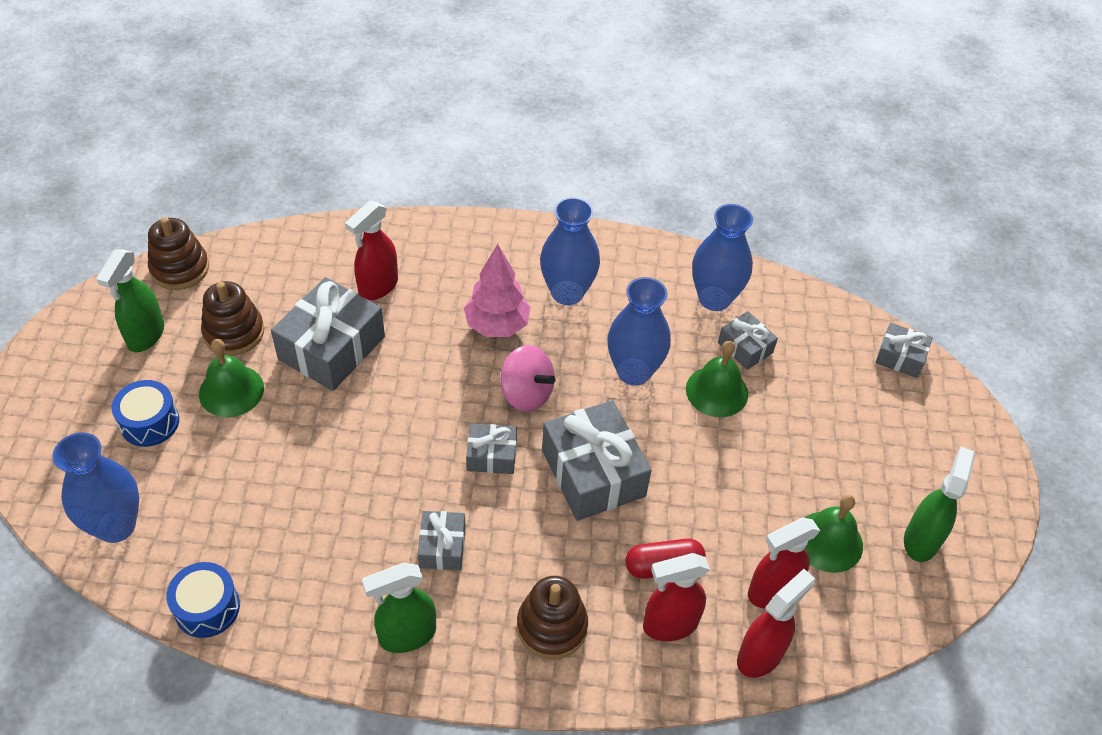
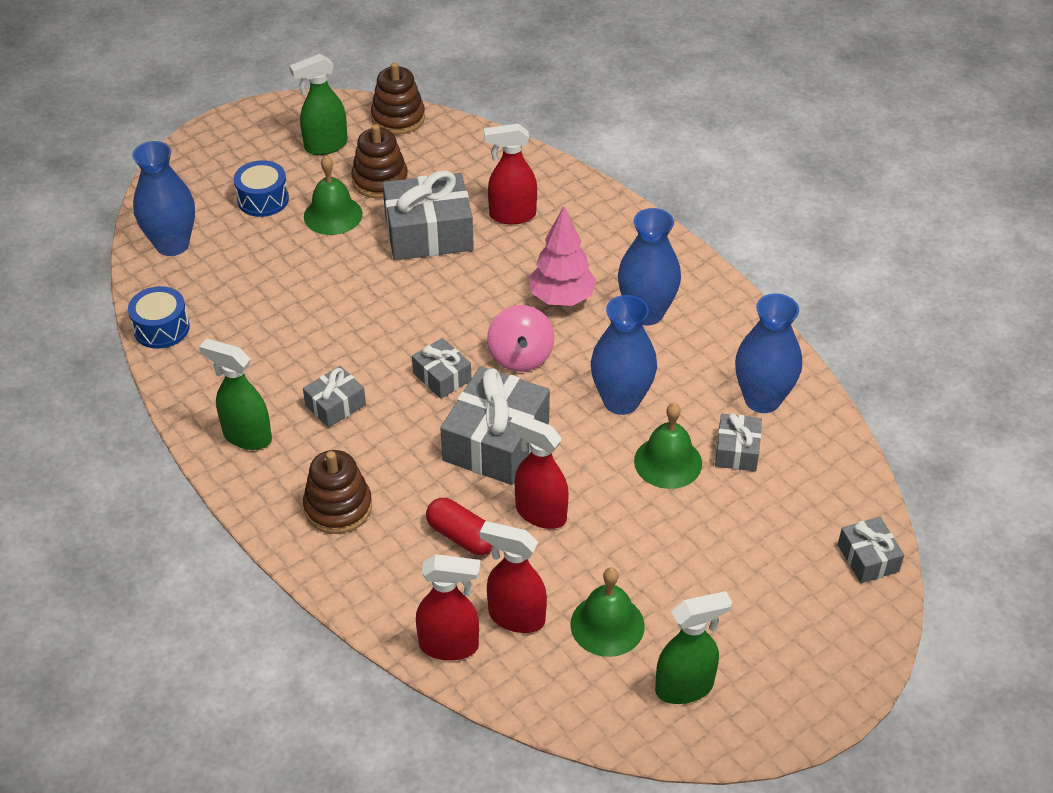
camera: 50 degrees right, 5 degrees down
(669, 624) = (414, 573): red spray bottle -> red spray bottle (540, 513)

